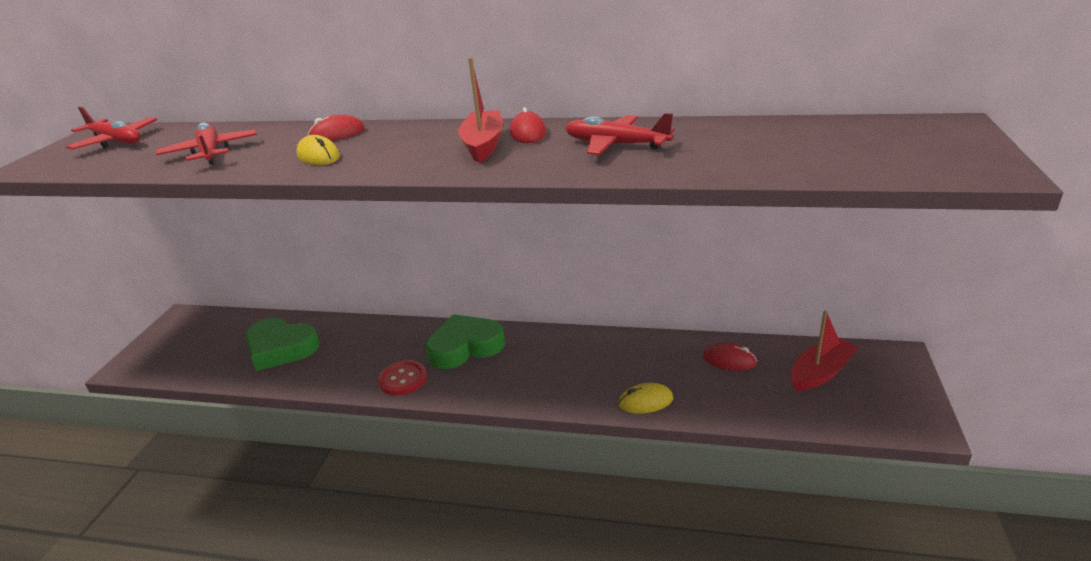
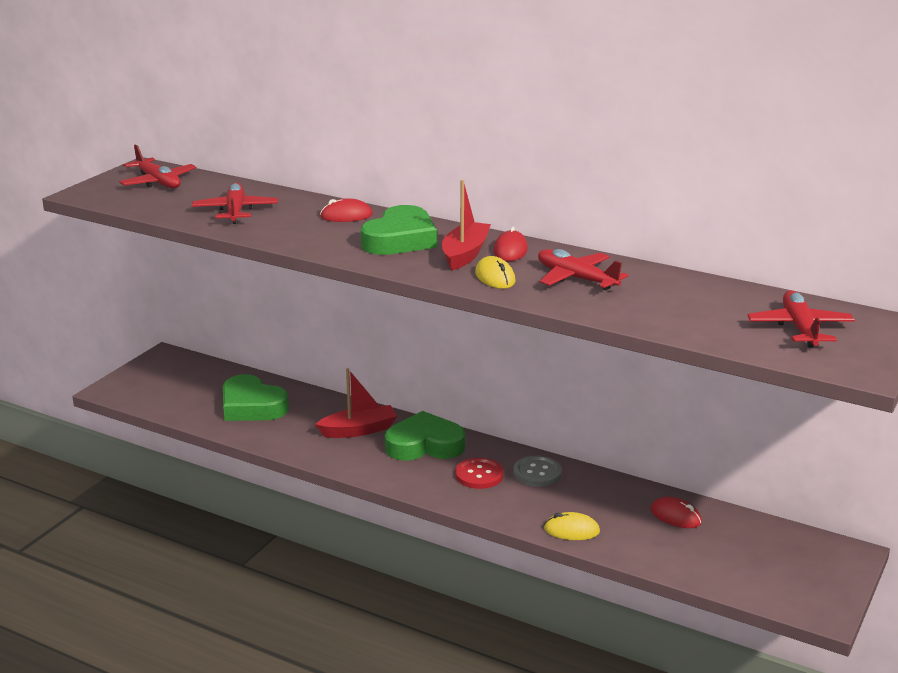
camera: 15 degrees right, 5 degrees down
(318, 156) = (323, 235): yellow mouse -> yellow mouse (495, 277)
(403, 379) = (355, 459): red button -> red button (479, 475)
(406, 144) = (400, 239): none -> green heart
(582, 349) = (537, 473): none -> grey button
(820, 373) = (758, 548): red boat -> red boat (359, 430)
(881, 145) = (799, 328): none -> red plane

